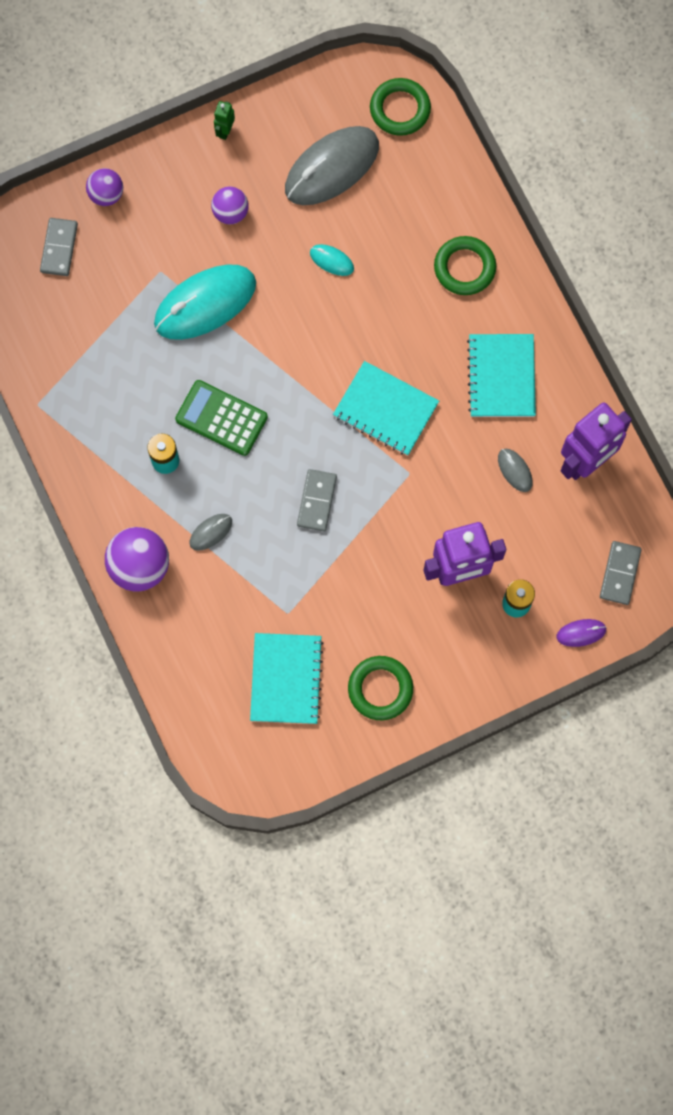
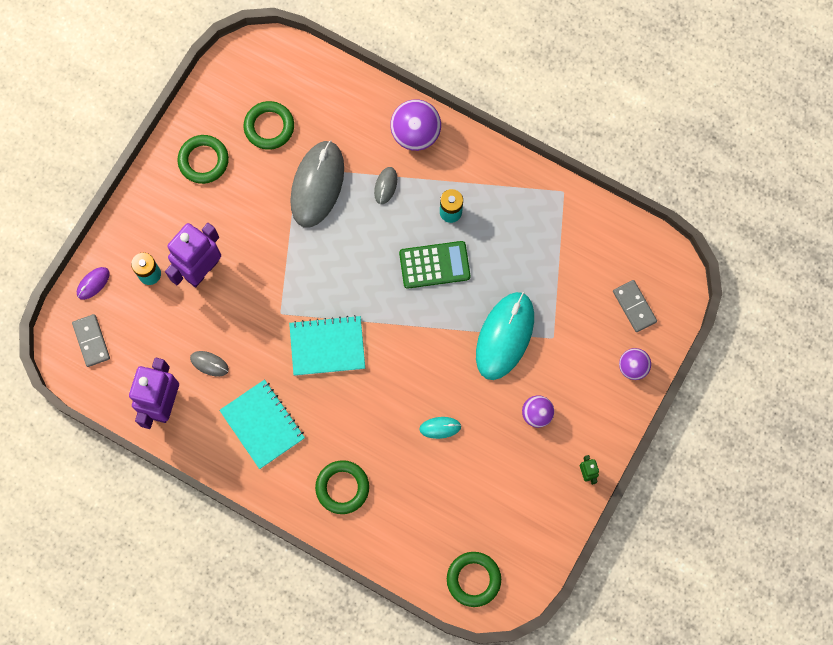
camera: 145 degrees right, 0 degrees up
(286, 679) = (269, 127): turquoise notebook -> green ring
(317, 501) = (330, 253): grey domino -> none
(332, 167) = (490, 498): grey mouse -> grey mouse (317, 185)

